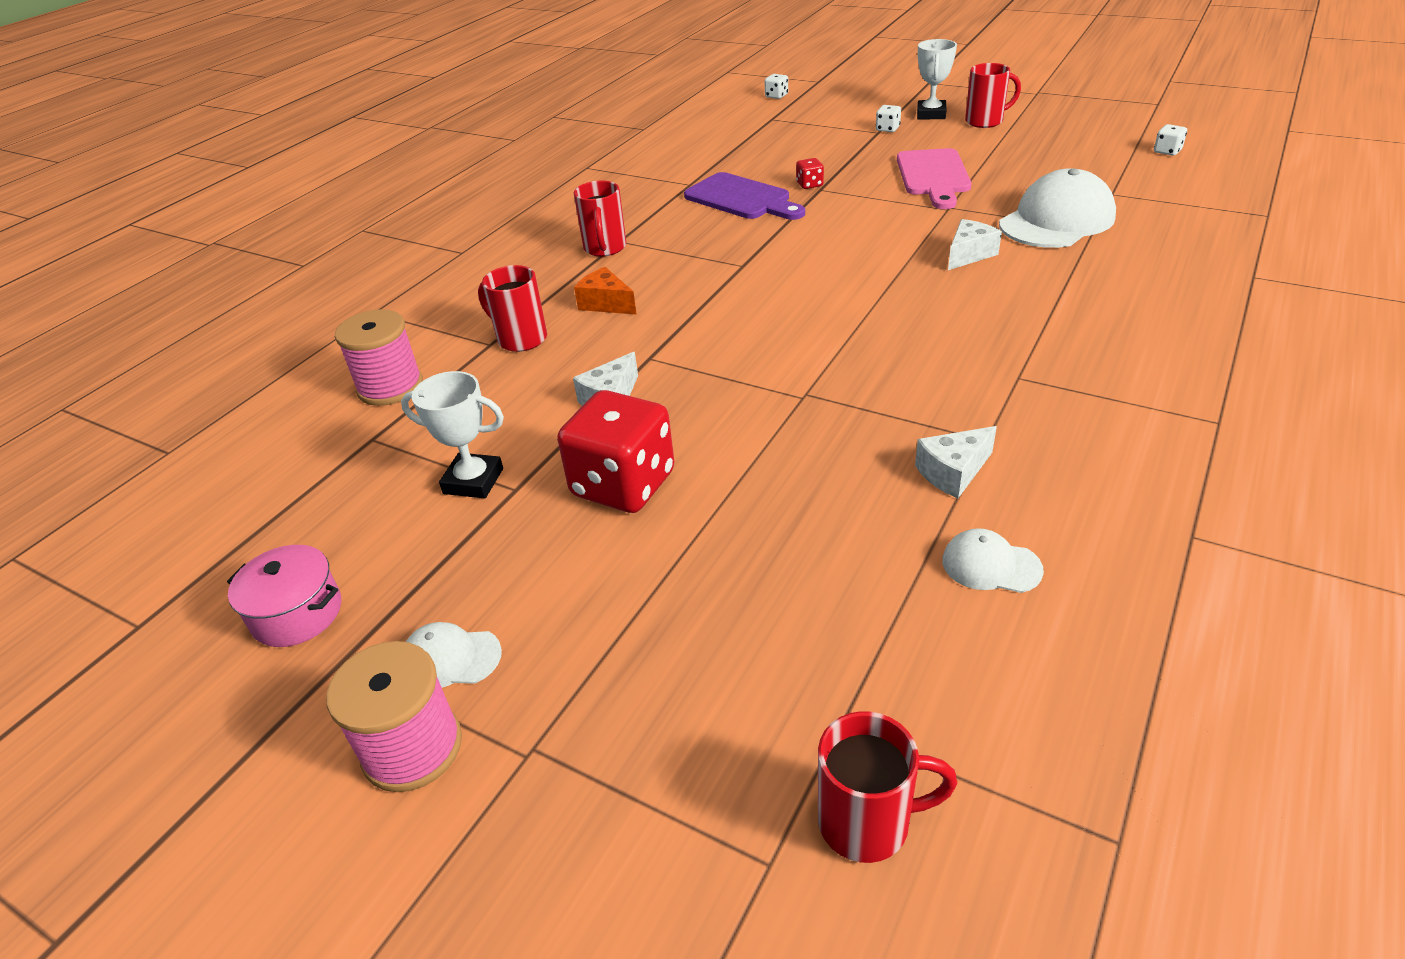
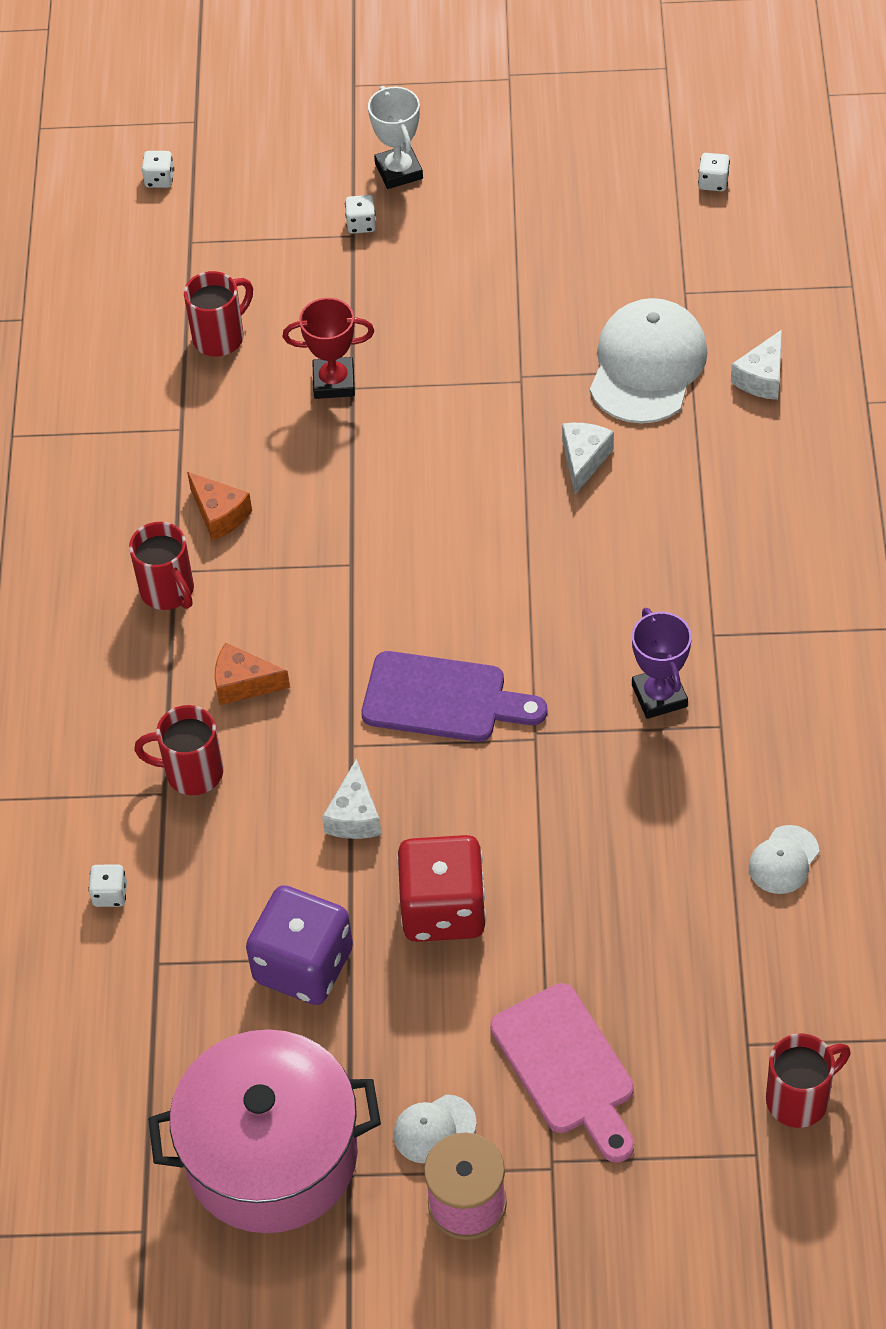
camera: 30 degrees left, 15 degrees up
(297, 613) = (271, 1155): pink pot -> pink pot, size x2.14
(390, 387) = (110, 894): pink spool -> white dice
(473, 481) = (303, 965): white trophy -> purple dice
(675, 223) = (219, 514): none -> orange cheese
(741, 199) = (268, 439): purple cutting board -> purple cutting board (443, 699)
(809, 184) = (334, 382): red dice -> red trophy
(933, 176) = (472, 317): pink cutting board -> pink cutting board (566, 1067)
(938, 402) = (659, 696): none -> purple trophy
(953, 472) = (711, 776): white cheese -> white cheese (762, 377)
(985, 121) = (476, 170): red mug -> red mug (220, 337)
(991, 565) = (783, 860): white cap -> white cap turned 45 degrees counterclockwise

